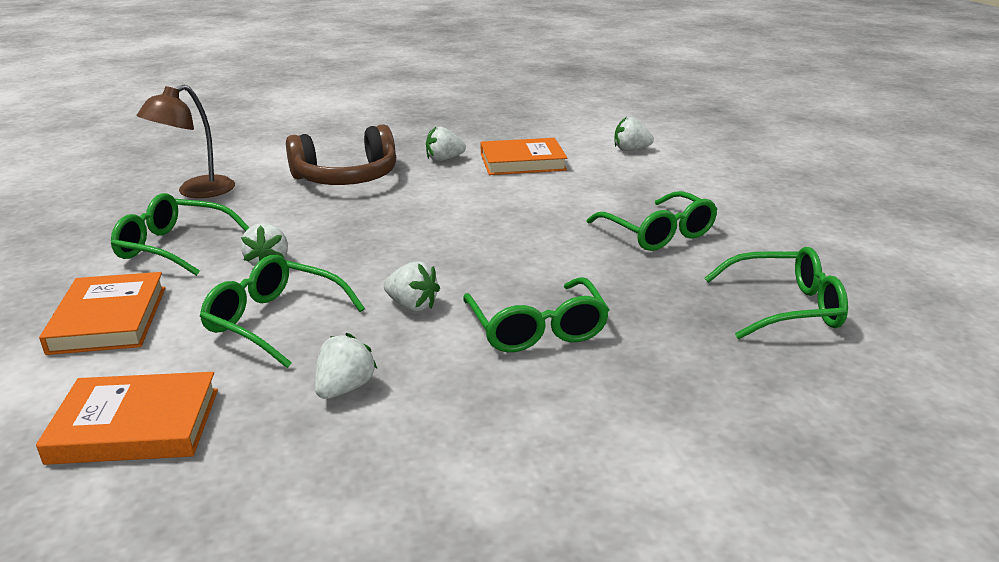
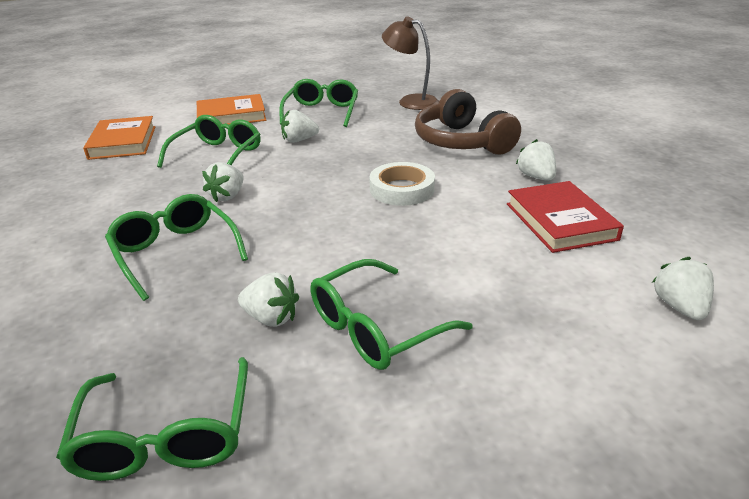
camera: 85 degrees right, 5 degrees up
(345, 388) = (129, 187): white strawberry -> white strawberry (271, 318)
(441, 212) = (402, 189): none -> white tape
(522, 162) = (560, 221): orange book -> red book
(537, 329) = (175, 252): green glasses -> green glasses turned 75 degrees clockwise

